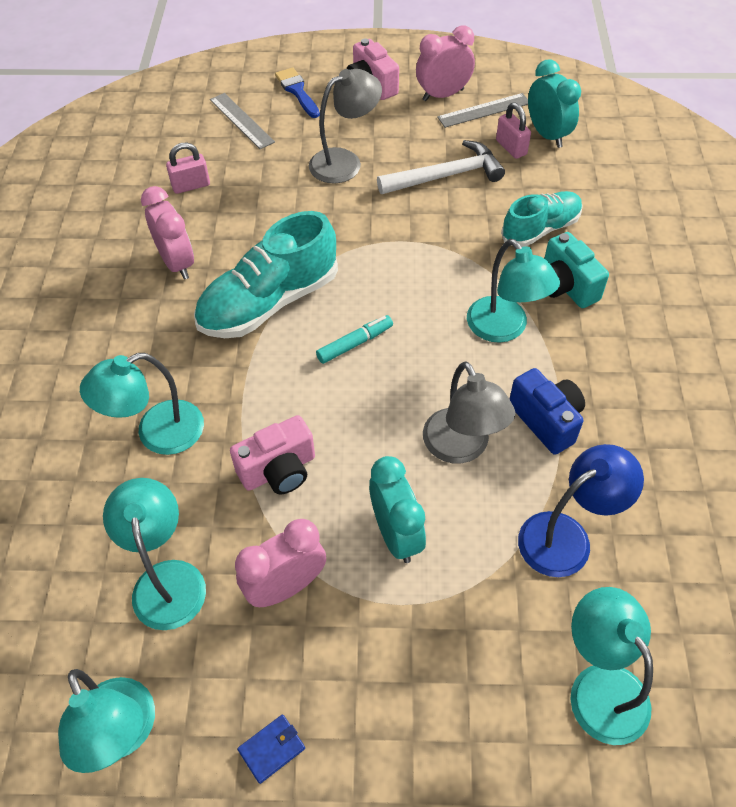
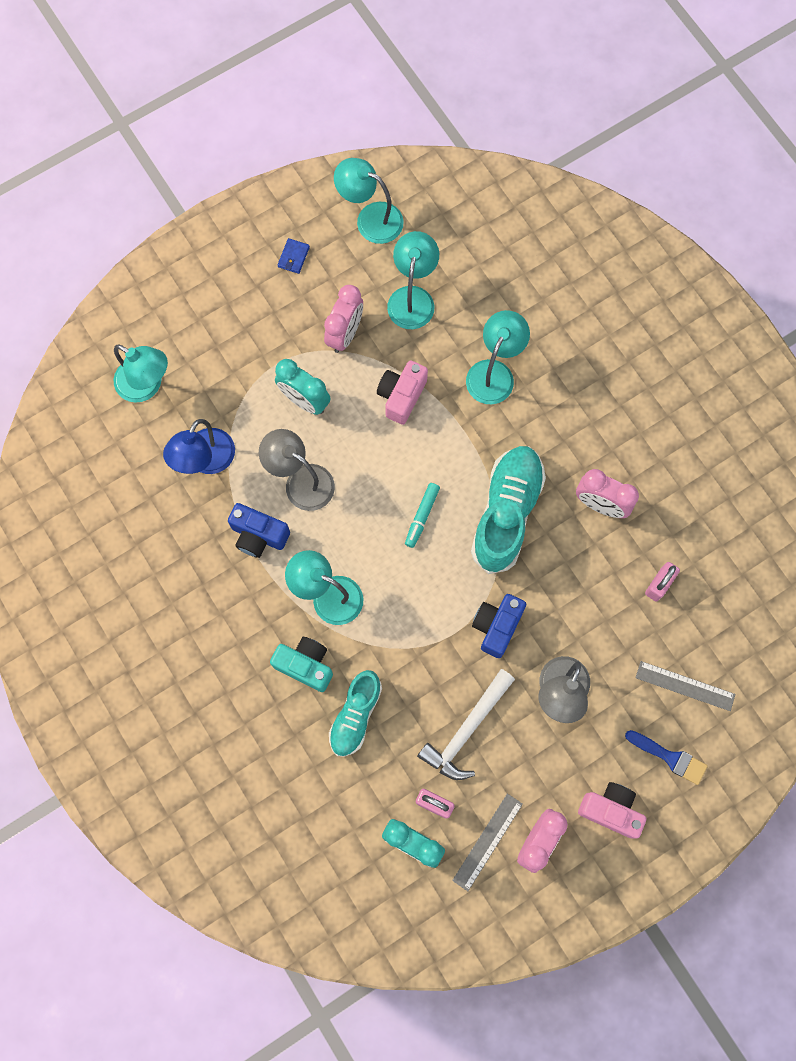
camera: 145 degrees right, 20 degrees up
(167, 579) = (412, 298): turquoise lamp -> turquoise lamp turned 120 degrees counterclockwise
(358, 226) = (497, 626): none -> blue camera

